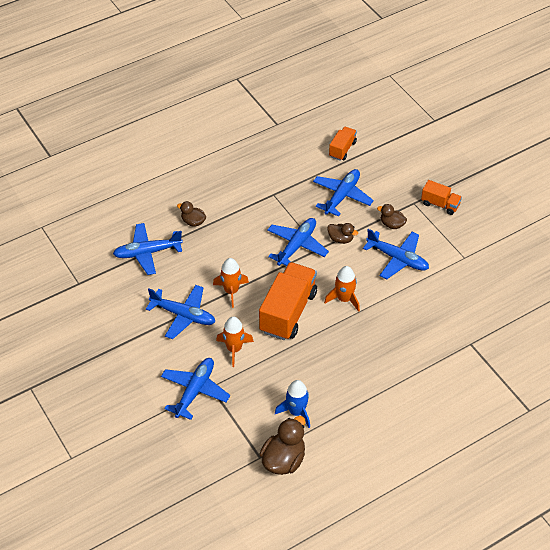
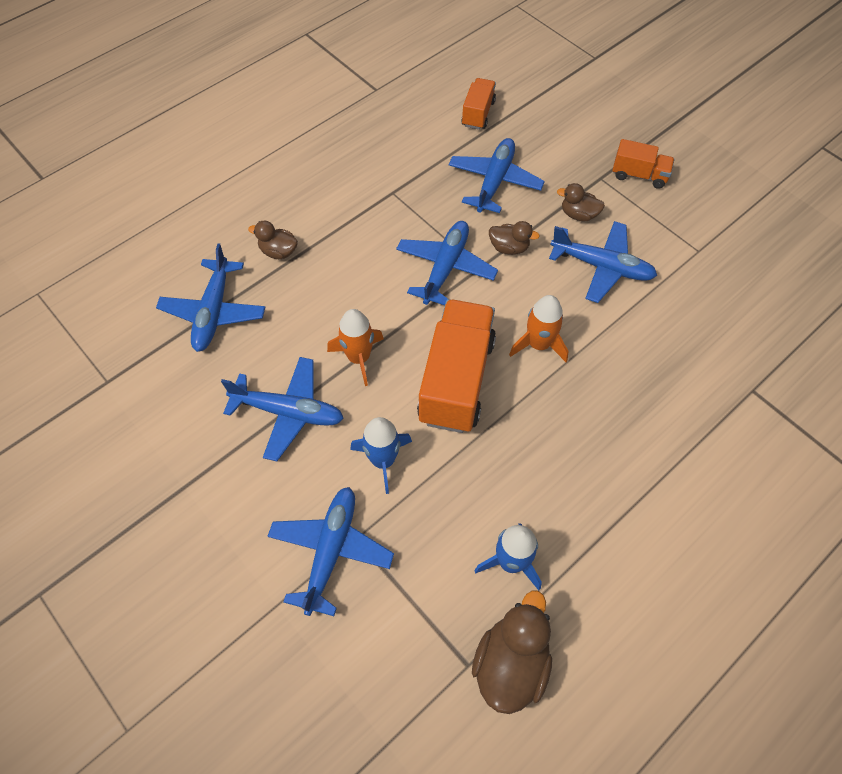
camera: 10 degrees left, 10 degrees up
(147, 252) = (213, 312): blue plane -> blue plane turned 60 degrees counterclockwise
(234, 349) = (382, 460): orange rocket -> blue rocket

